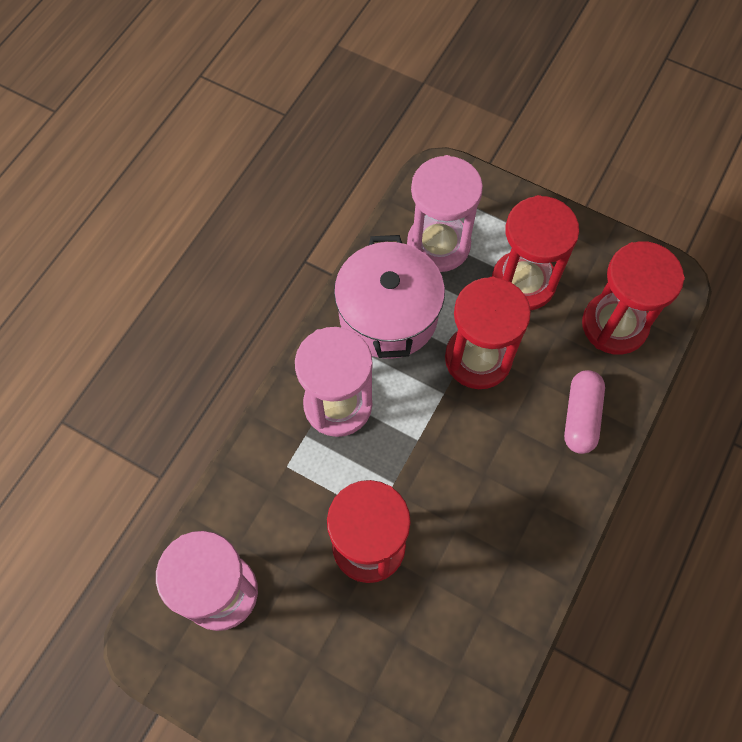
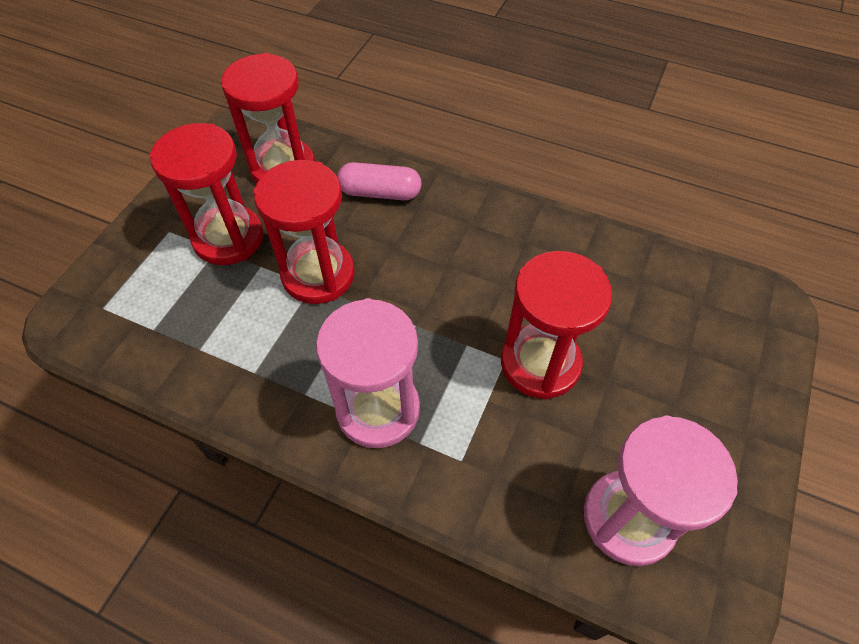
camera: 95 degrees left, 10 degrees down
(388, 315) = (259, 364): pink pot -> none
(438, 245) = (169, 318): pink hourglass -> none

